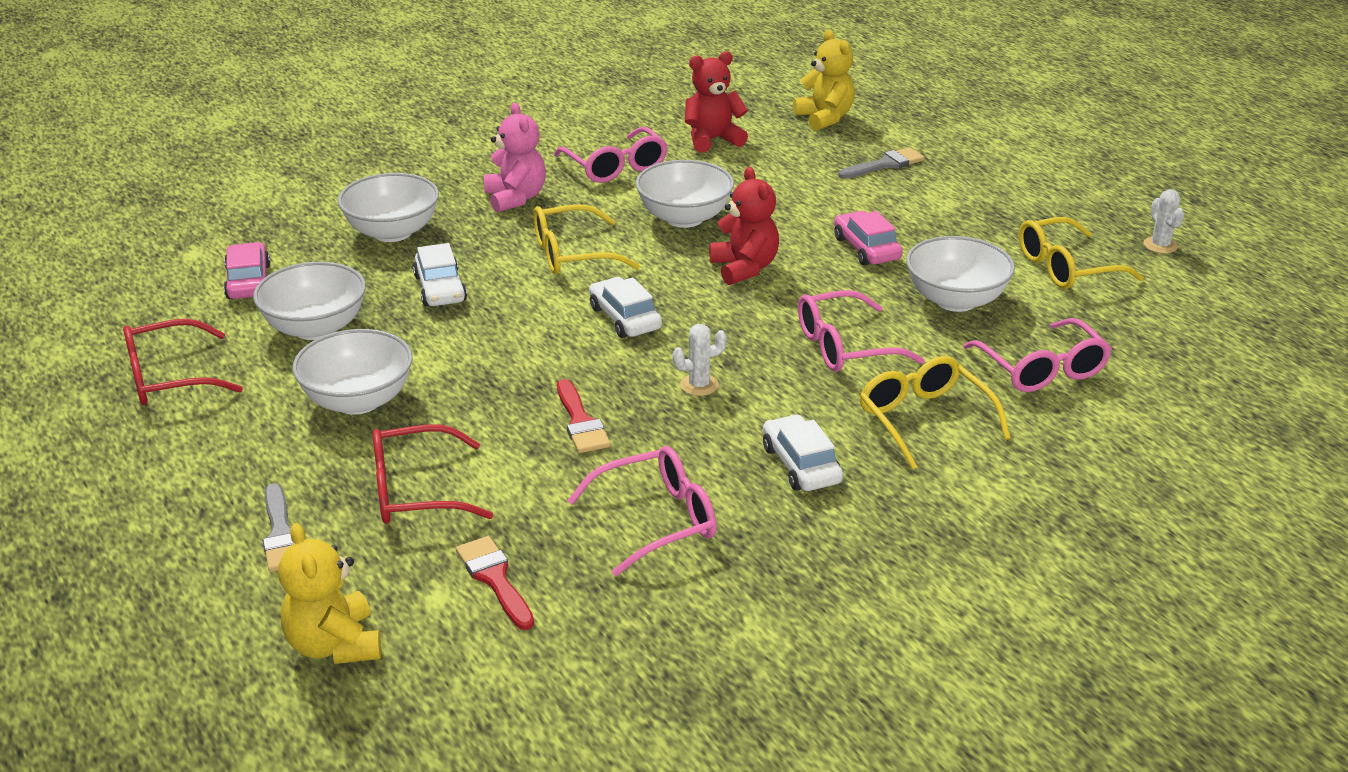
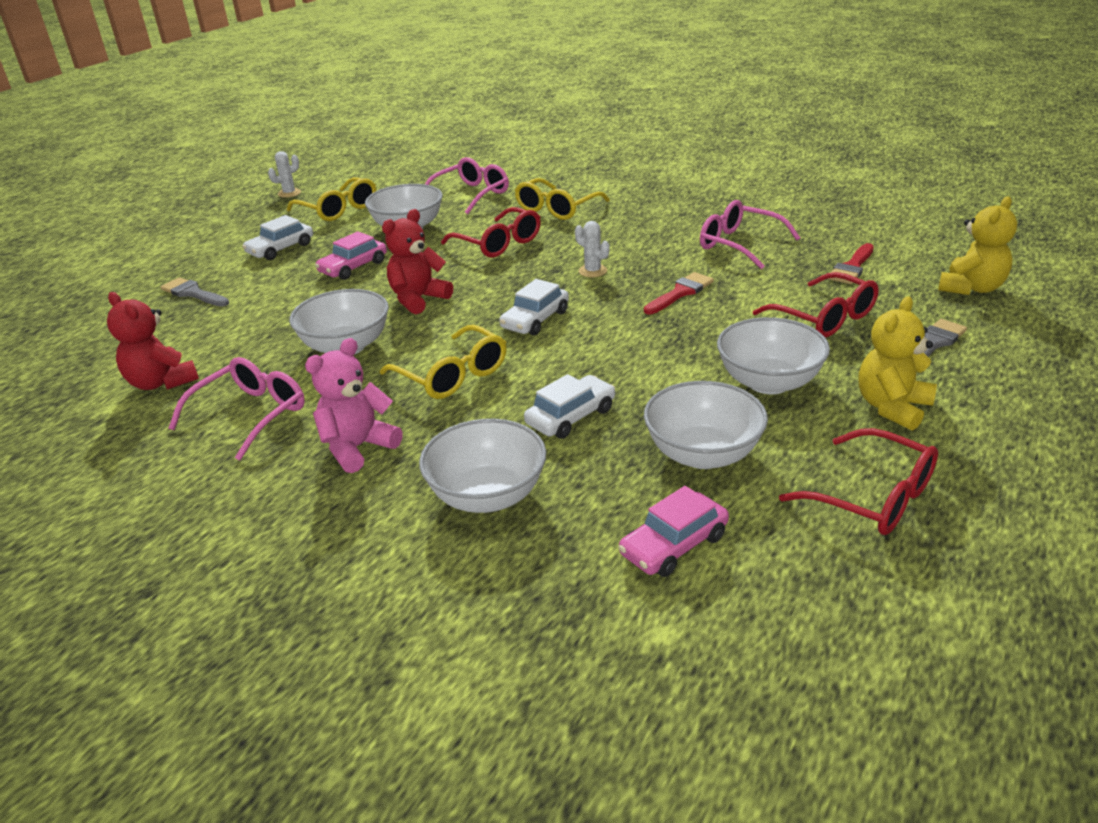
camera: 115 degrees left, 0 degrees up
(801, 465) = (638, 225): white car -> white car (280, 249)
(825, 118) = (91, 341): yellow teddy bear -> yellow teddy bear (892, 407)
(844, 347) = (499, 243): pink glasses -> red glasses

